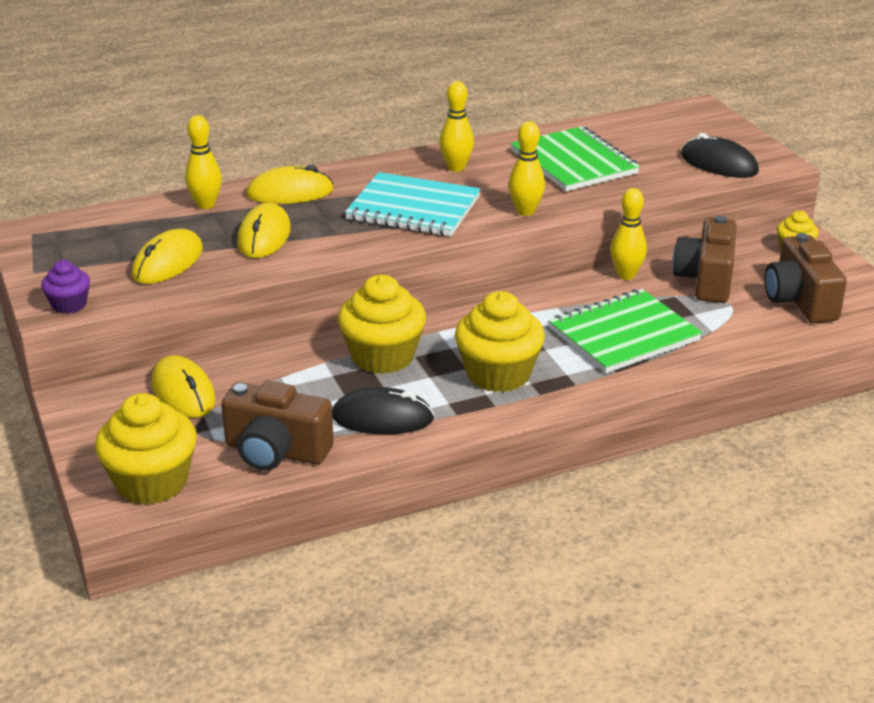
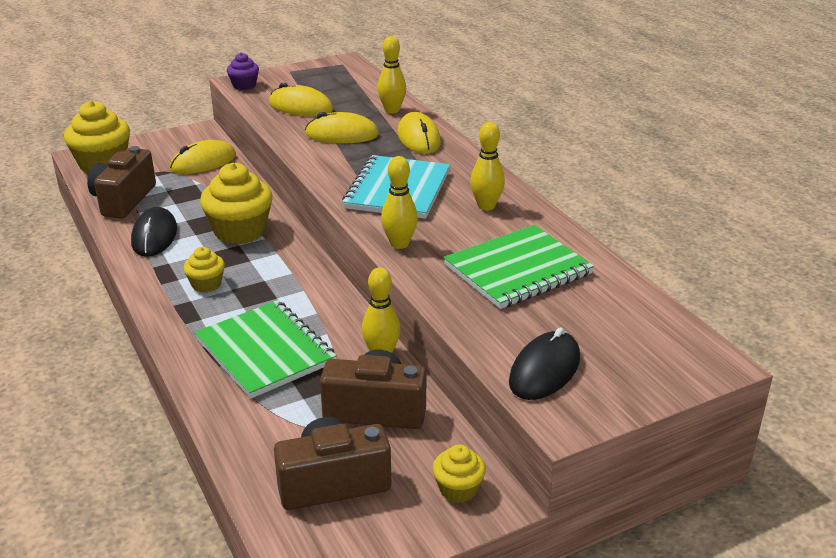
camera: 85 degrees right, 0 degrees up
(498, 374) = (206, 284): yellow cupcake -> yellow cupcake, size x0.53

